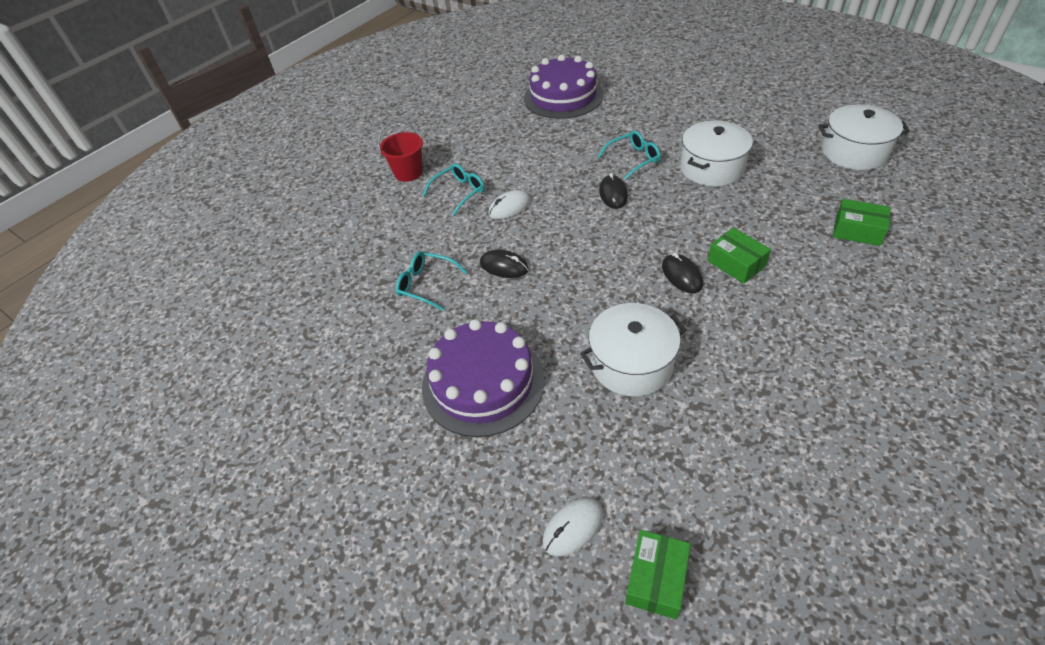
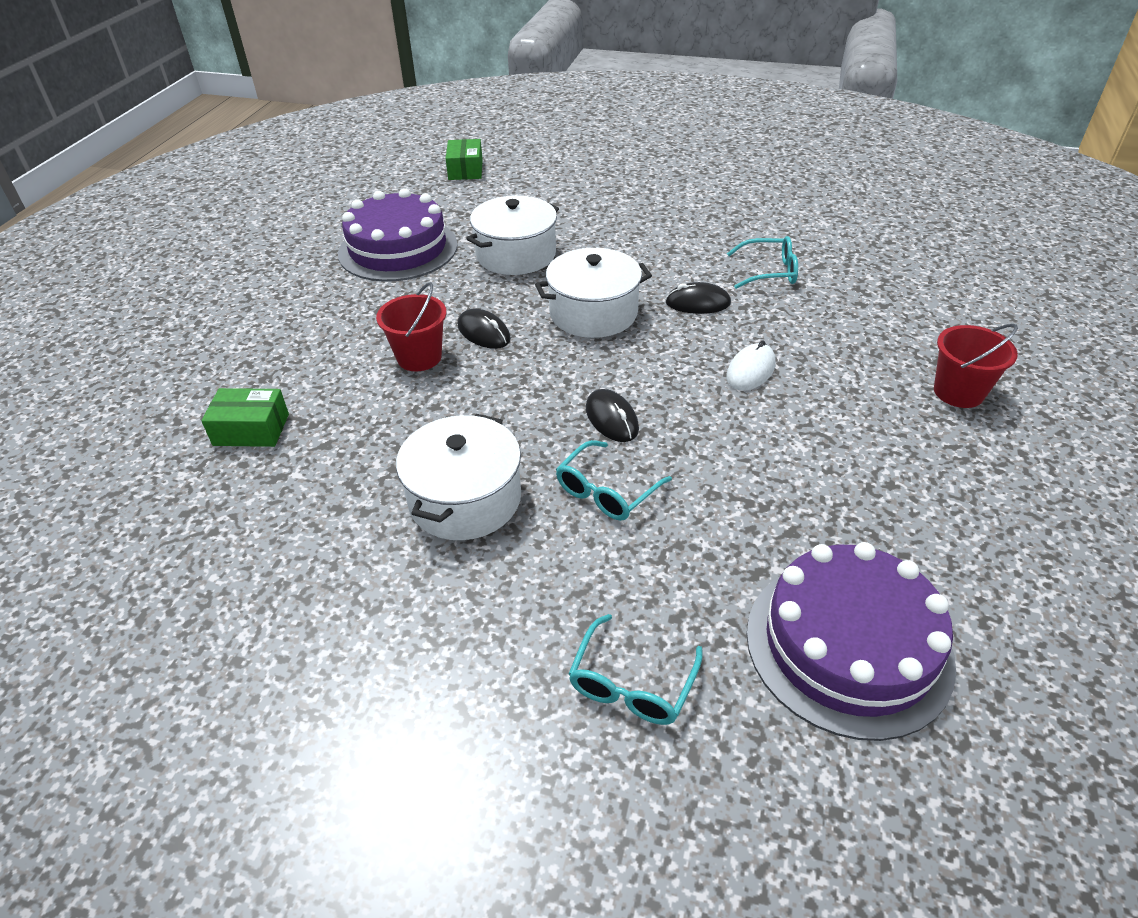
camera: 155 degrees right, 5 degrees down
(459, 192) = (844, 377): turquoise glasses -> turquoise glasses (632, 683)
(483, 382) = (643, 220): purple cake -> purple cake (398, 249)
(573, 527) = (526, 176): white mouse -> none
(736, 263) = (419, 357): green box -> red bucket
(854, 152) = (199, 590): white pot -> white pot (593, 313)

